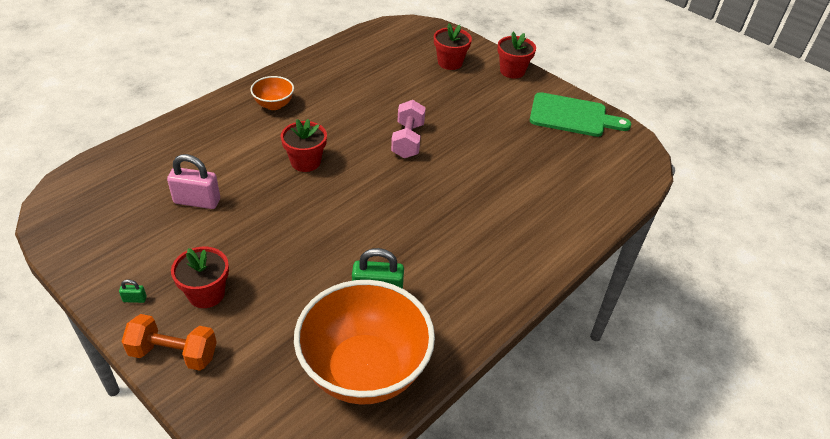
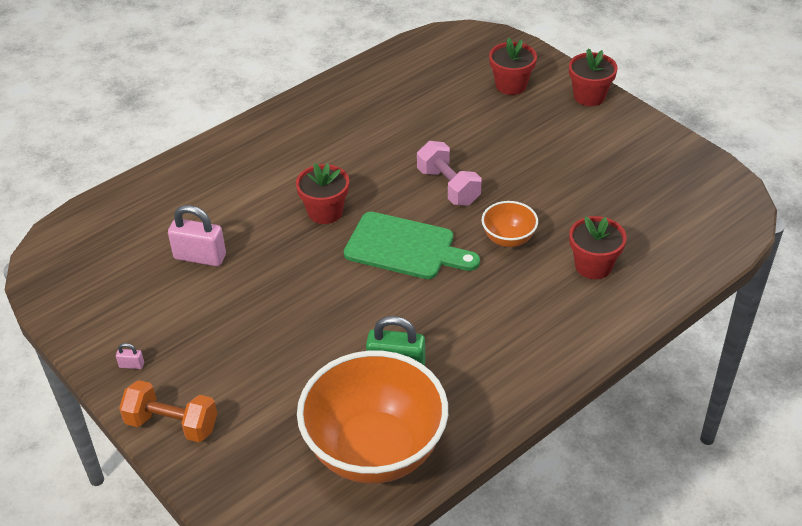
camera: 10 degrees right, 0 degrees up
(135, 299) = (131, 365): green padlock -> pink padlock
(206, 294) = (208, 362): red flower pot -> red flower pot (593, 266)
(274, 105) = (292, 141): orange bowl -> orange bowl (508, 239)
(408, 140) = (448, 186): pink dumbbell -> pink dumbbell turned 45 degrees counterclockwise
(572, 116) = (658, 156): green cutting board -> green cutting board (405, 247)

